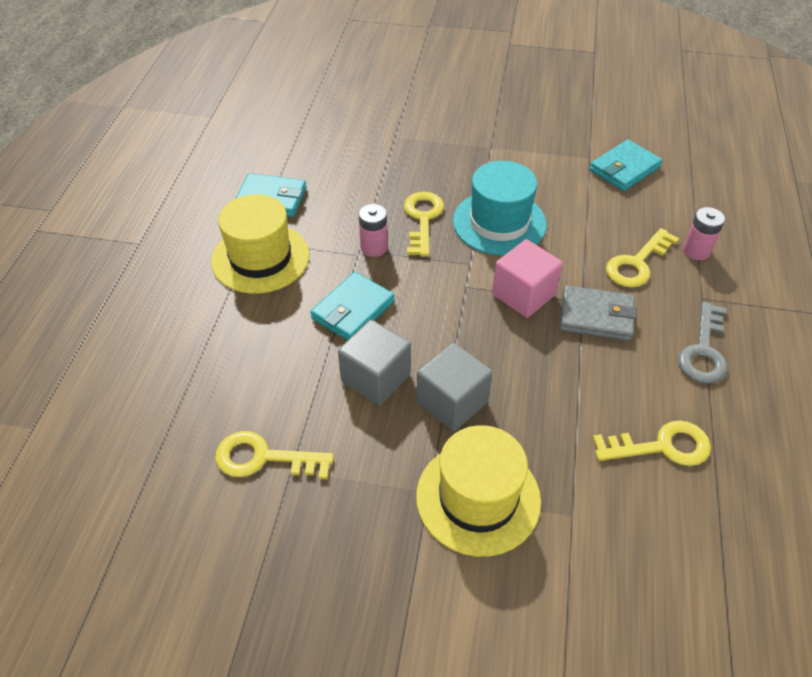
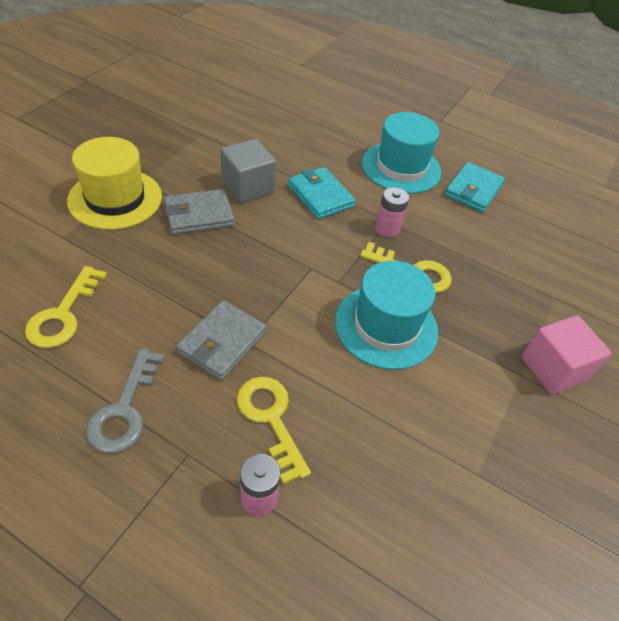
camera: 105 degrees right, 0 degrees up
(260, 258) = (401, 167): yellow hat -> turquoise hat
(264, 458) = (218, 127): yellow key -> none
(452, 402) = (199, 215): grey cube -> grey wallet
(523, 294) = (280, 302): pink cube -> pink cube (553, 368)
(624, 169) = (443, 505): turquoise wallet -> none
(704, 350) = (125, 409): grey key -> grey key turned 120 degrees counterclockwise

